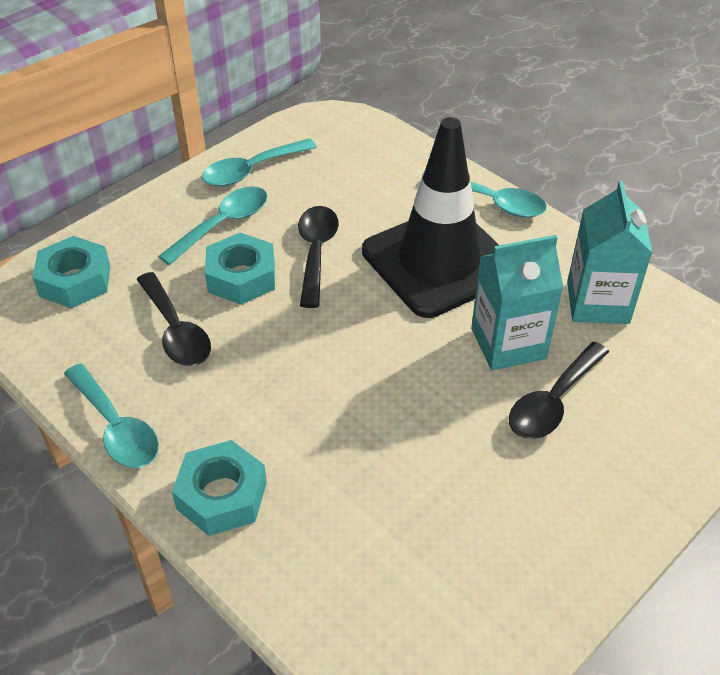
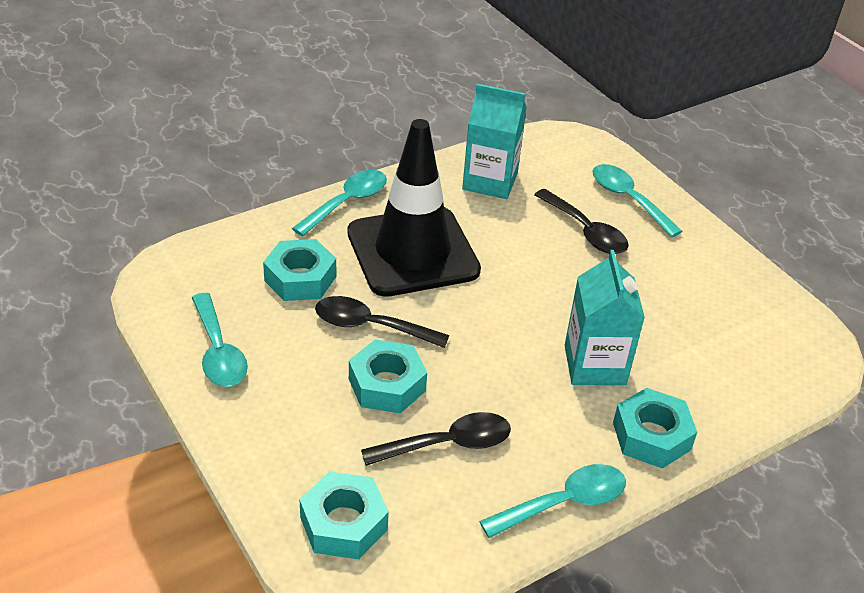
camera: 80 degrees left, 5 degrees down
(223, 224) = (300, 387): turquoise spoon -> turquoise spoon (628, 199)
(363, 195) = (300, 278): none -> turquoise nut
(508, 343) = (521, 237): turquoise carton -> turquoise carton (595, 365)

